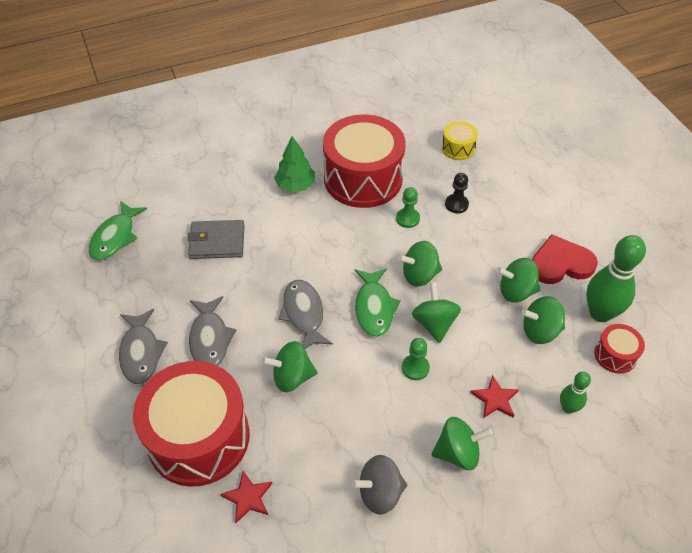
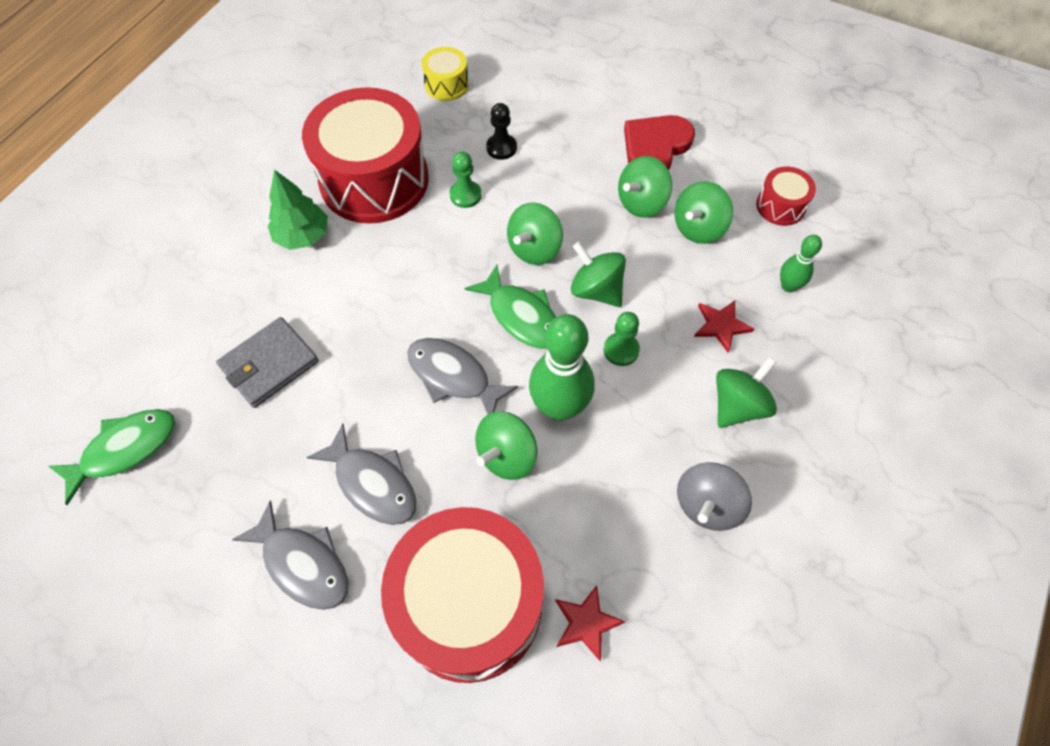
camera: 40 degrees left, 10 degrees up
(115, 237) = (125, 449): green fish -> green fish turned 105 degrees counterclockwise
(600, 313) = (732, 174): green bowling pin -> green bowling pin (559, 407)

